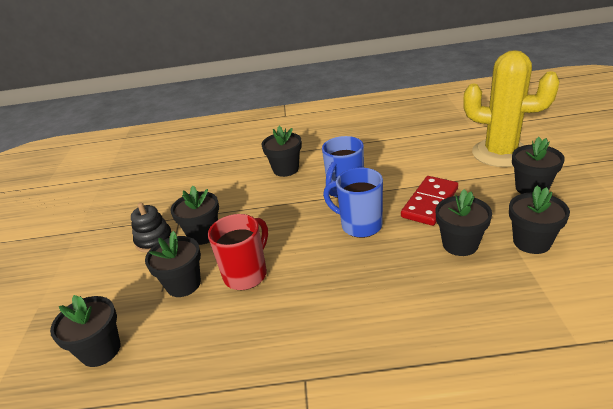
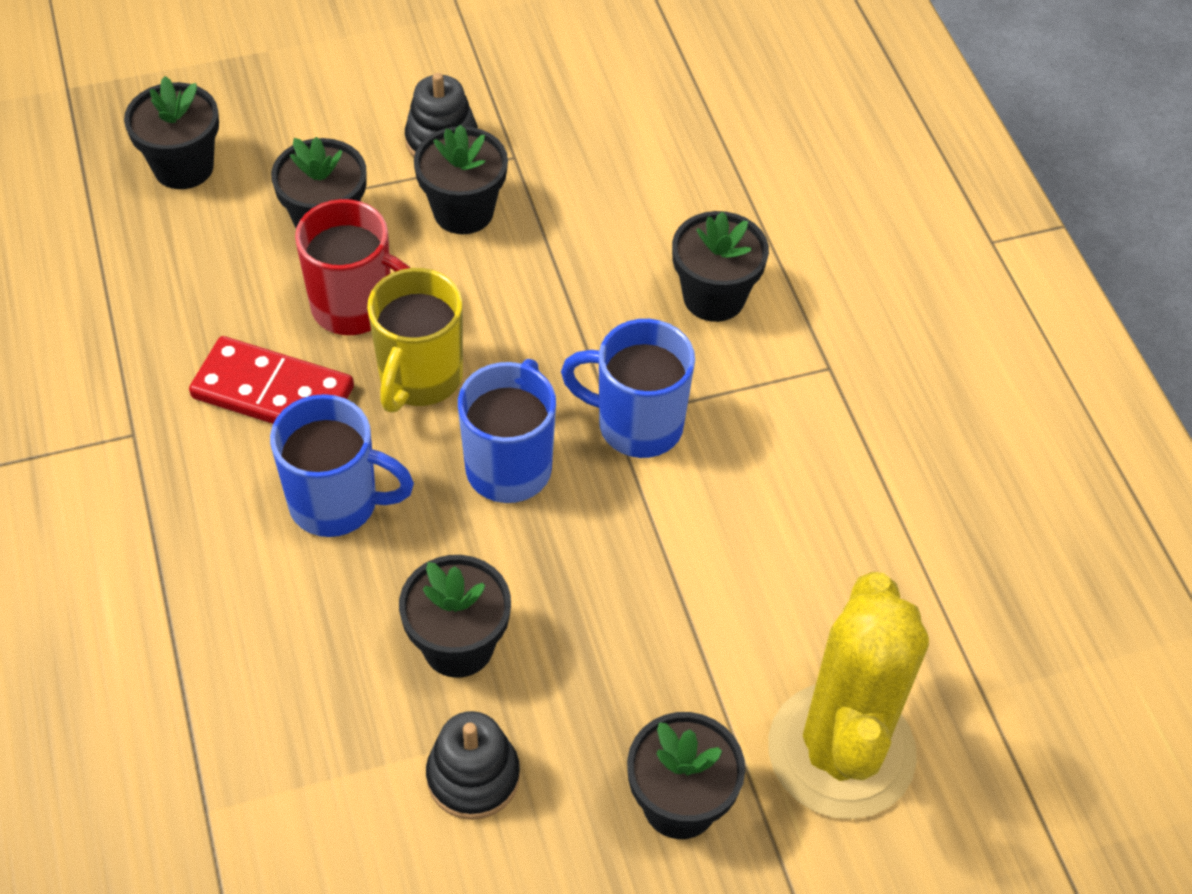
camera: 70 degrees right, 20 degrees up
(301, 252) = (419, 378): none -> yellow mug
(372, 284) = (337, 503): none -> blue mug
(429, 203) = (601, 591): red domino -> red domino (273, 392)
(531, 242) = (473, 776): black flower pot -> black stacking toy

